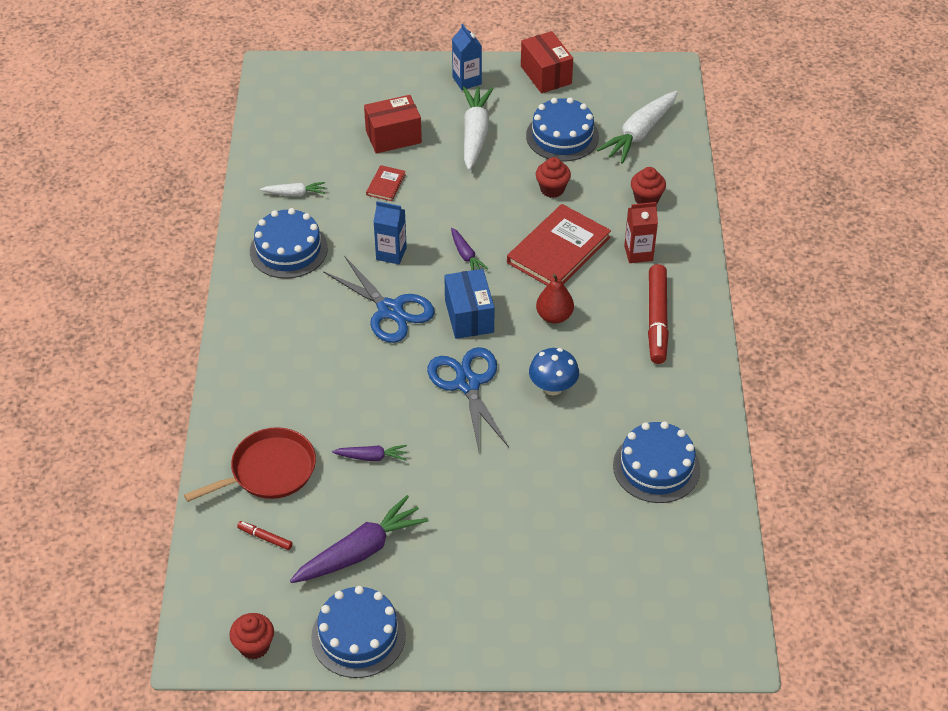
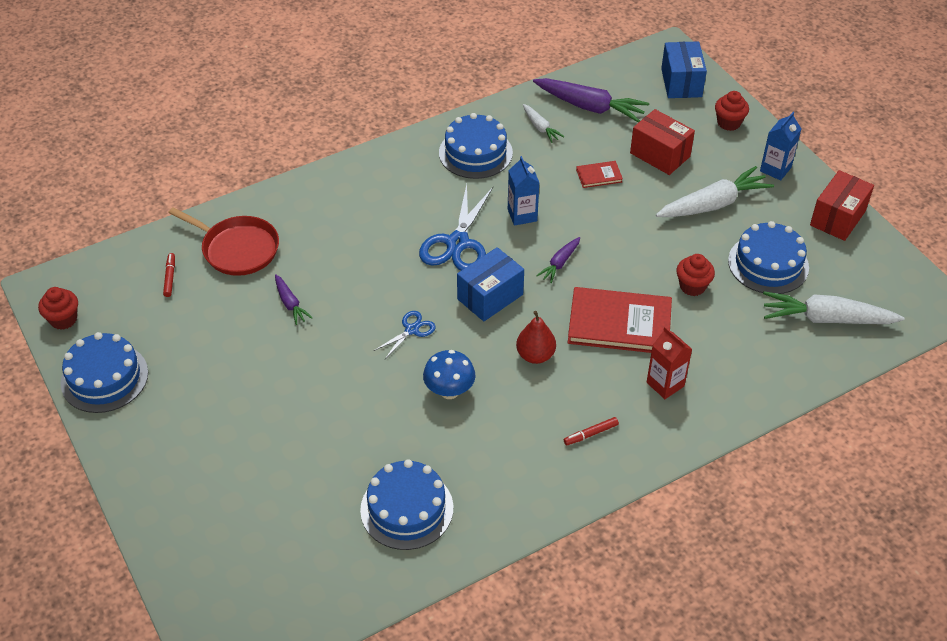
camera: 60 degrees right, 0 degrees up
(320, 82) = (681, 83): none -> blue box
(360, 551) = (189, 340): purple carrot -> purple carrot (589, 107)
(467, 384) = (411, 330): blue scissors -> blue scissors, size x0.51
(646, 199) = (742, 360): red cupcake -> red cupcake (729, 123)
(657, 319) = (590, 434): red marker -> red marker, size x0.45

